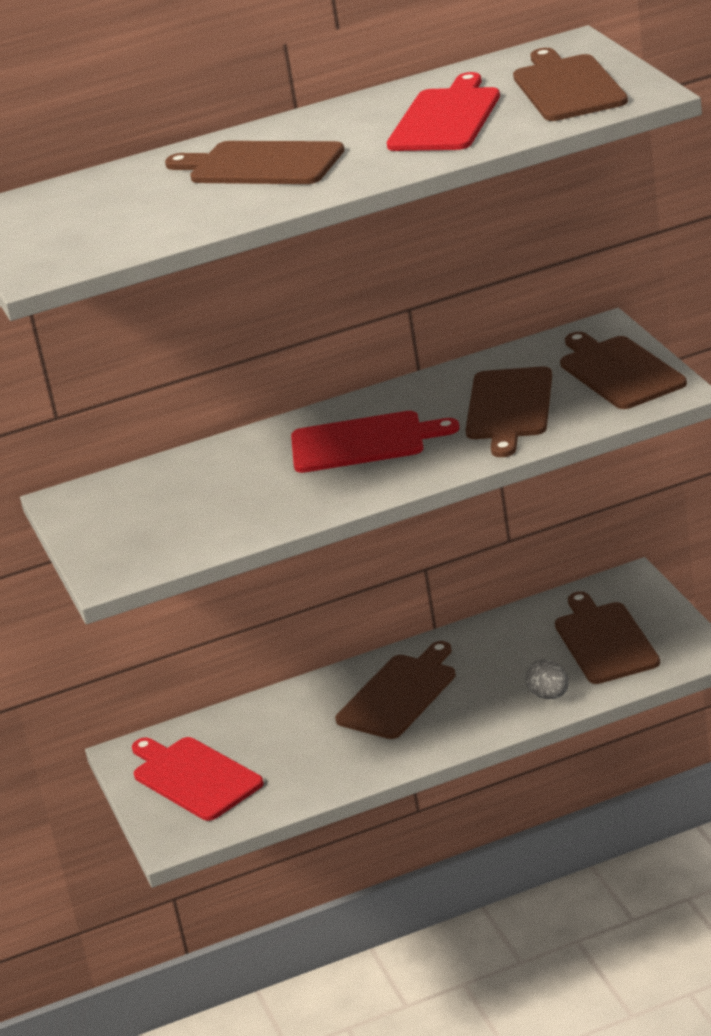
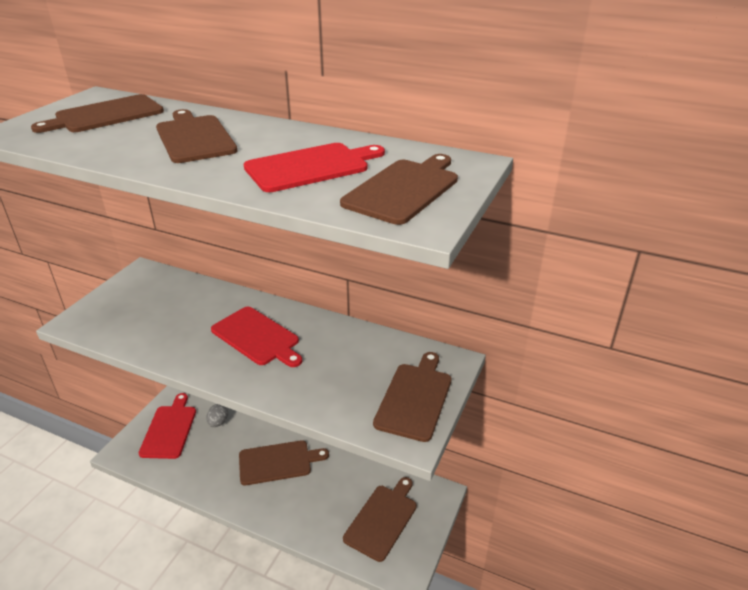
camera: 40 degrees right, 5 degrees up
(509, 408) = (335, 374): brown cutting board -> brown cutting board (105, 115)
(549, 695) = (319, 527): grey egg -> grey egg (218, 422)

